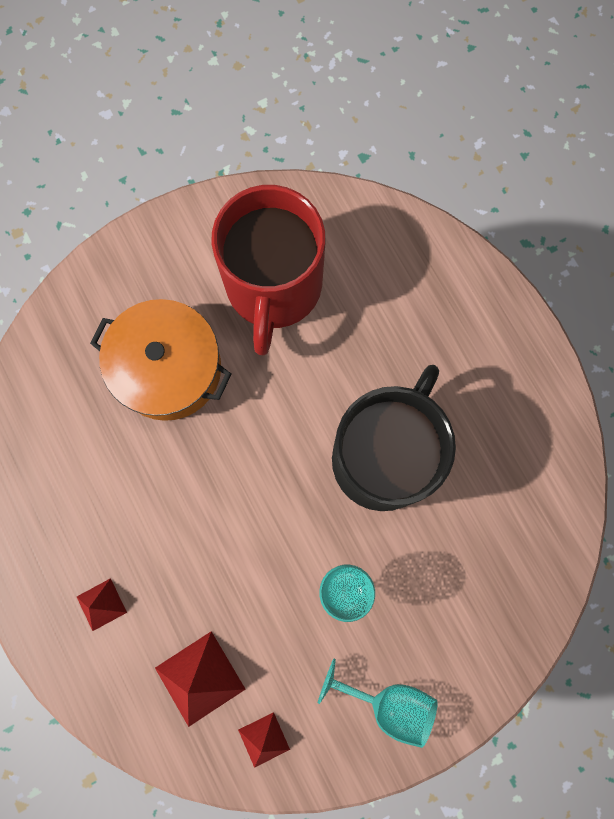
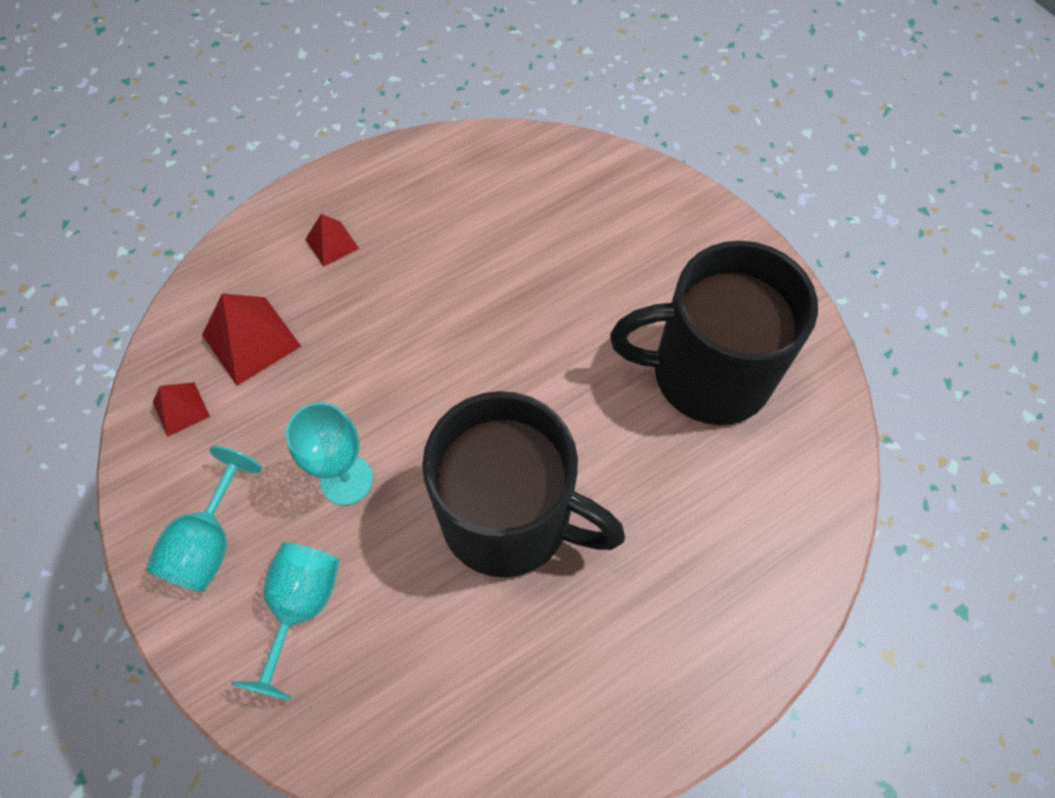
camera: 85 degrees right, 15 degrees down
(168, 368) = (591, 276): orange pot -> none
(273, 287) = (707, 373): red mug -> black mug
(444, 623) = (301, 606): none -> turquoise goblet

